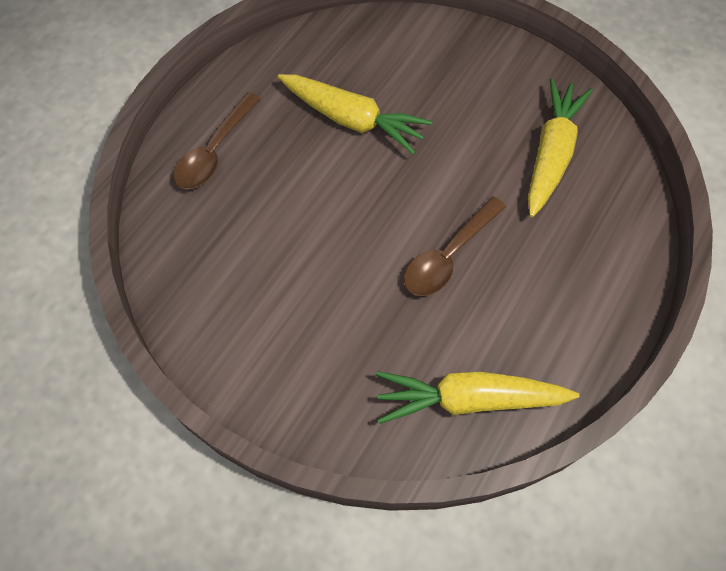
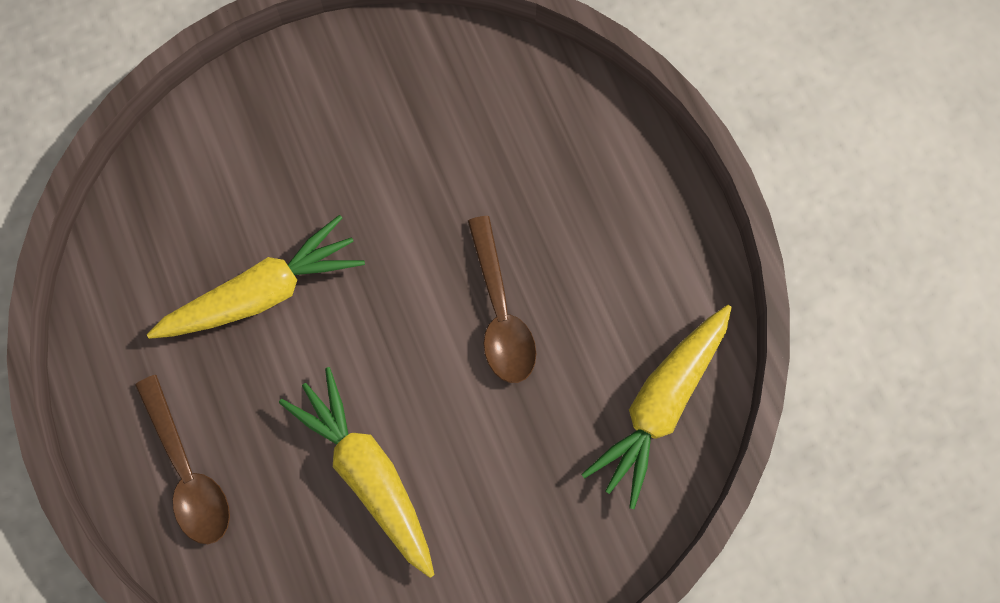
camera: 55 degrees left, 10 degrees up
(551, 153) = (460, 122): yellow carrot -> yellow carrot (367, 473)

